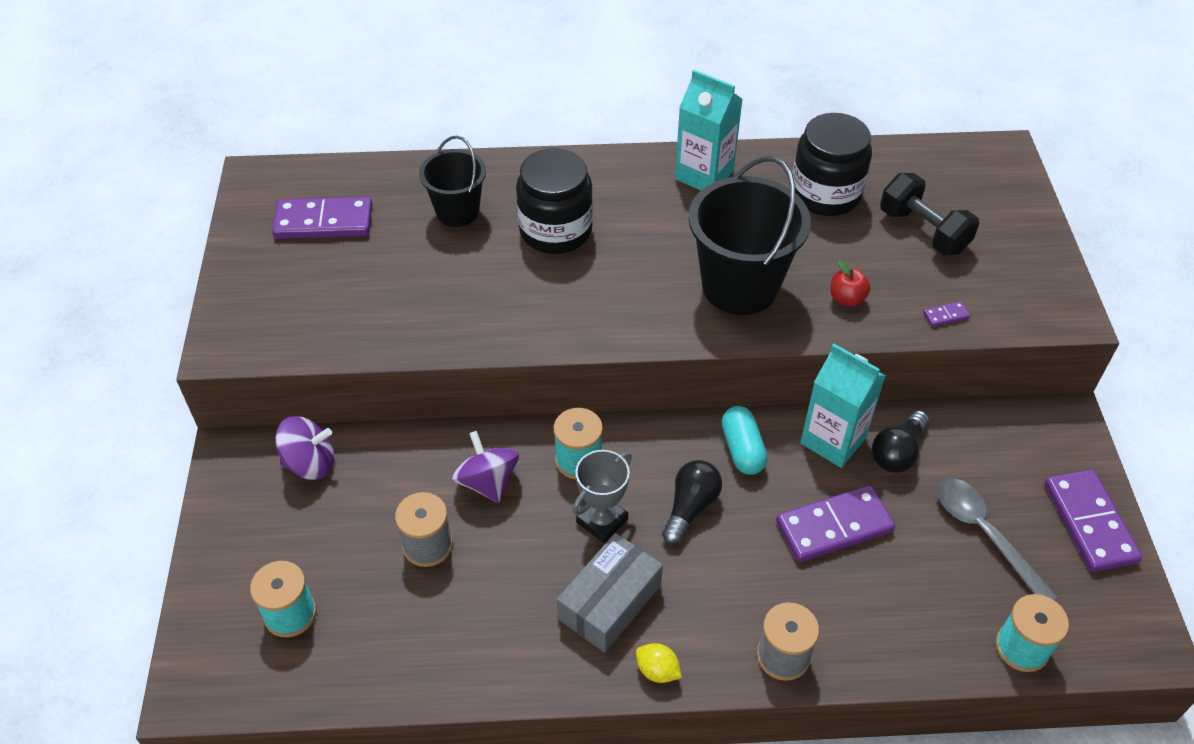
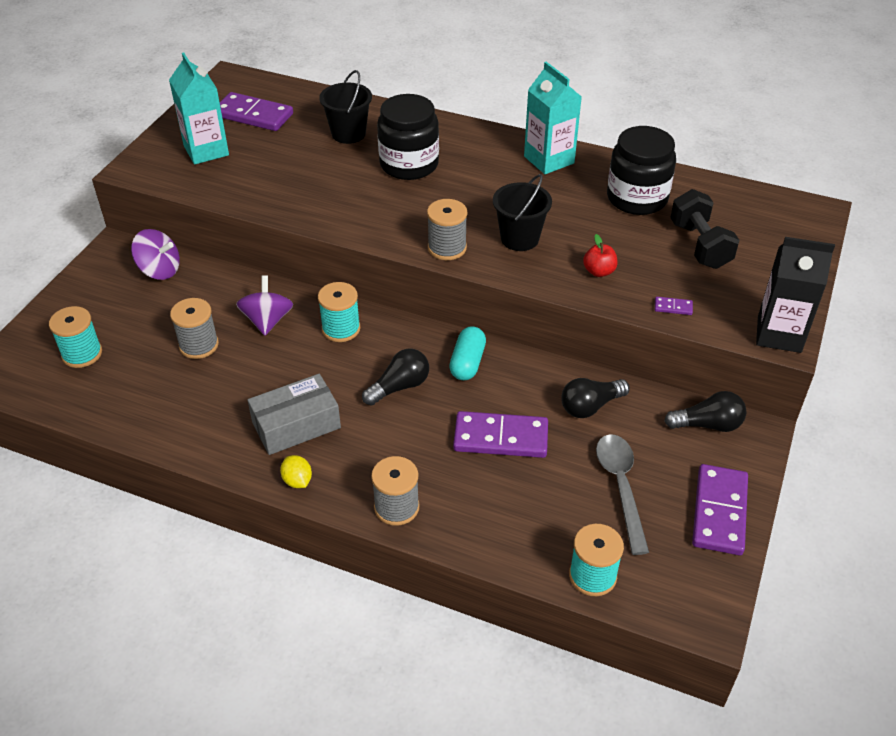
camera: 25 degrees right, 5 degrees down
(602, 521) = (329, 372): grey trophy -> none
(671, 326) = (447, 248): none -> grey spool
(740, 286) = (519, 238): black bucket -> black bucket, size x0.60
(833, 440) = (543, 380): turquoise carton -> turquoise carton (206, 150)
(1019, 428) = (708, 425): none -> black light bulb
(1062, 310) = (779, 334): none -> black carton

